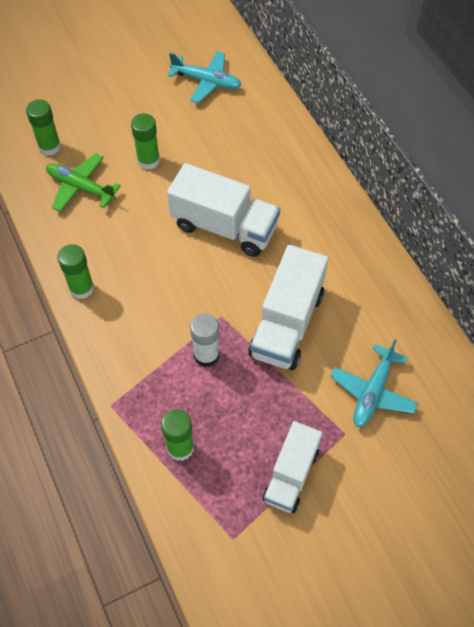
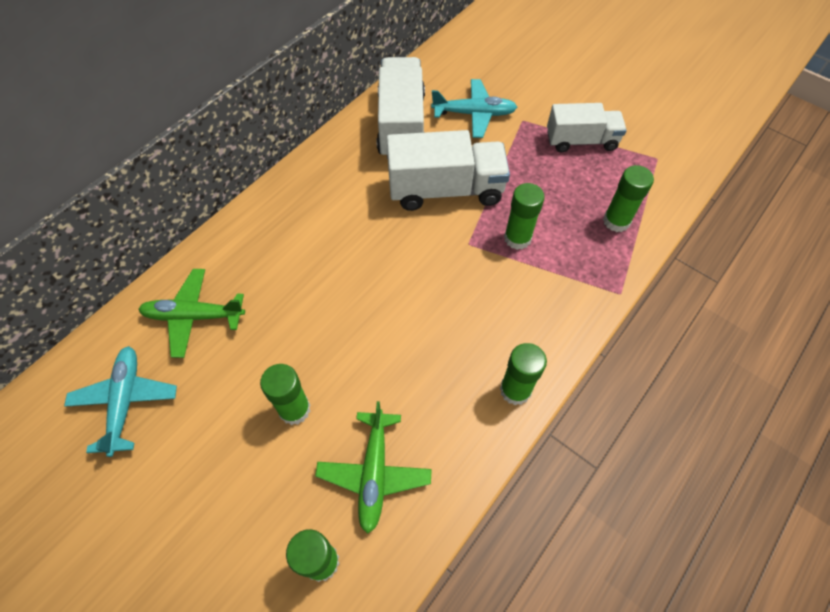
camera: 115 degrees left, 0 degrees up
(206, 355) = (517, 238): white glue stick -> green glue stick
(224, 227) = (359, 284): white truck -> white truck (401, 125)
(251, 126) = (193, 316): none -> green plane

